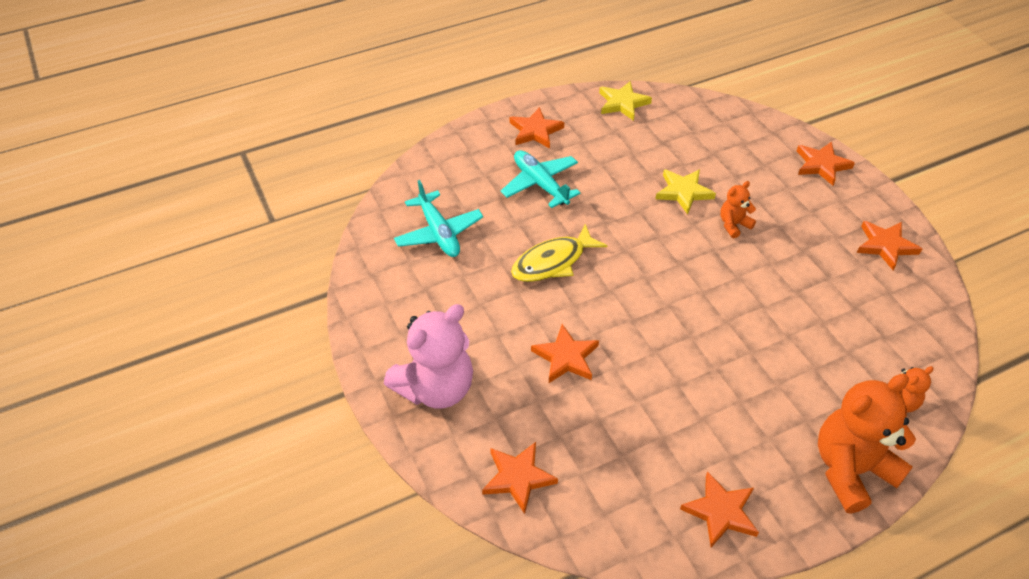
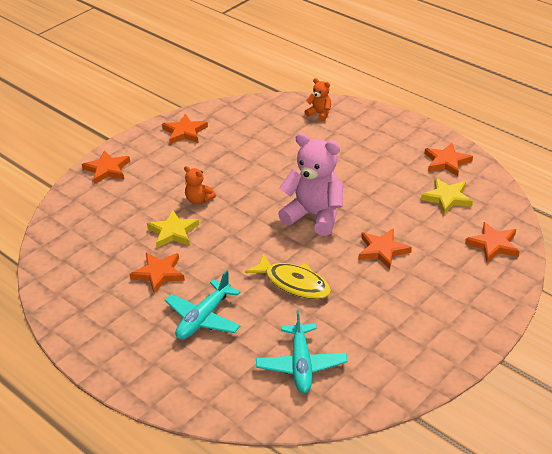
camera: 110 degrees left, 10 degrees down
(436, 388) = (458, 307): pink teddy bear -> pink teddy bear (314, 216)
(439, 233) = (301, 365): turquoise plane -> turquoise plane turned 135 degrees clockwise
(535, 131) = (128, 344): orange star -> orange star (159, 273)
(622, 103) = (62, 295): yellow star -> yellow star (447, 198)
(851, 469) = (380, 123): orange teddy bear -> none

